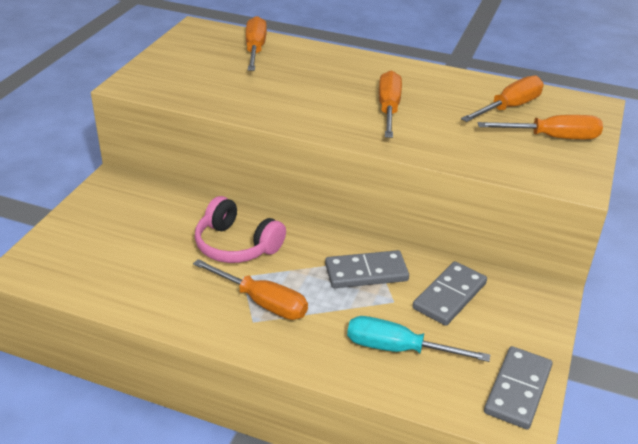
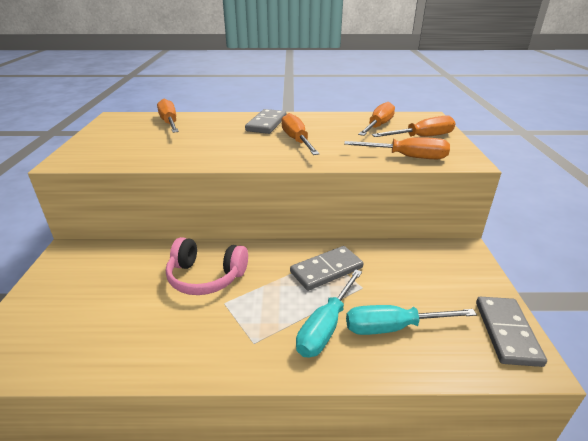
camera: 20 degrees left, 5 degrees down
(262, 302) = (254, 321): orange screwdriver -> orange screwdriver (407, 157)
(330, 328) = (326, 327): none -> turquoise screwdriver
(449, 296) = (400, 270): grey domino -> grey domino (266, 124)

